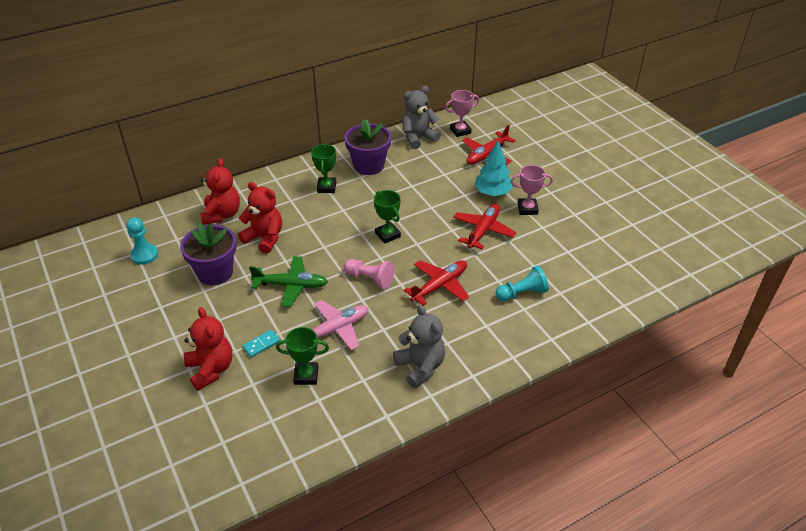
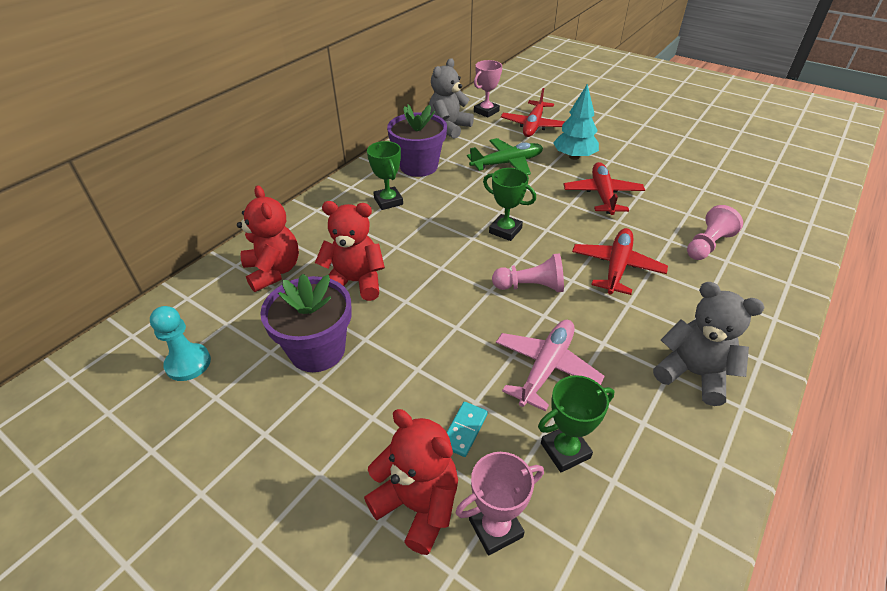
camera: 25 degrees left, 0 degrees up
(291, 286) = (439, 330): green plane -> green plane (507, 163)
(522, 293) = (707, 245): turquoise pawn -> pink pawn
(527, 209) = (623, 162): pink trophy -> pink trophy (495, 528)

